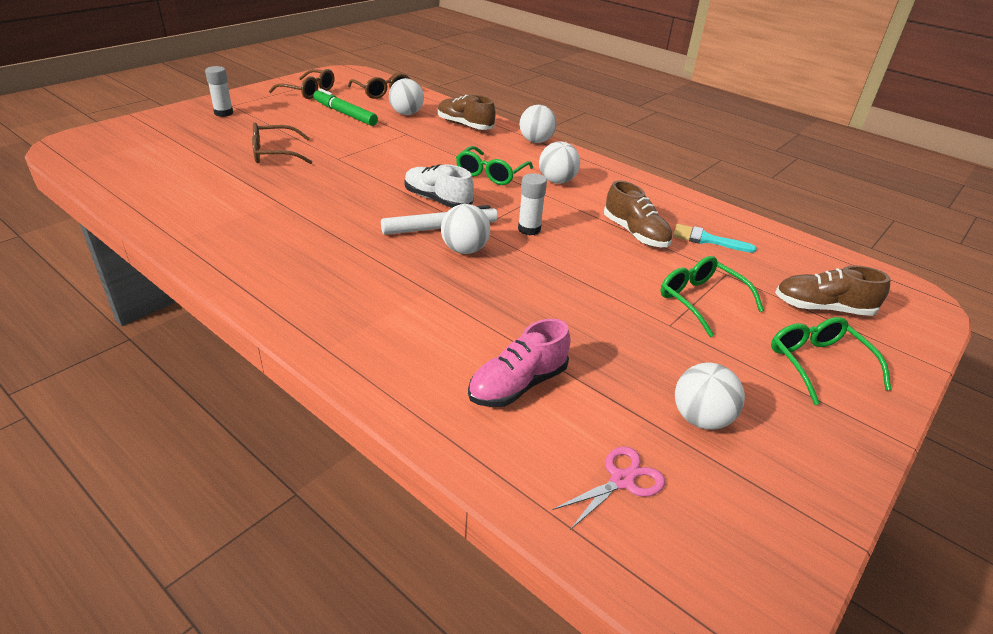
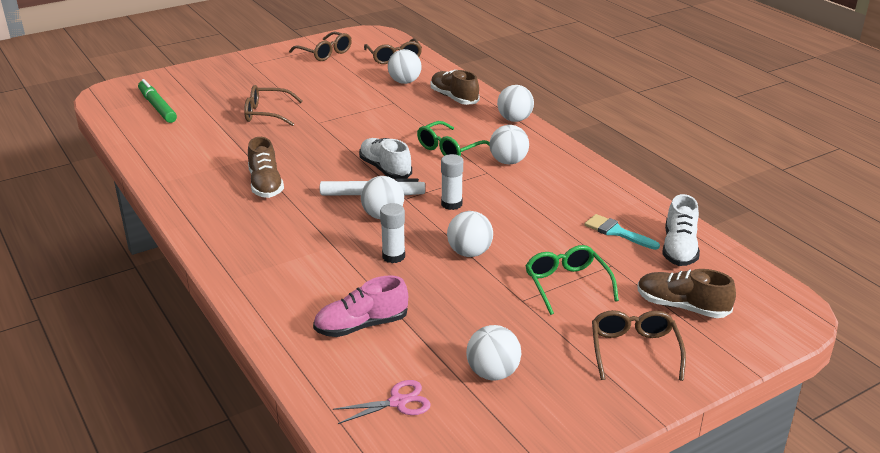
camera: 20 degrees right, 5 degrees down
(223, 113) = (241, 71): white glue stick -> white glue stick (393, 256)
(345, 114) = (347, 78): green marker -> green marker (157, 107)
(581, 279) = (469, 253): none -> white ball
(635, 233) = (549, 219): brown shoe -> brown shoe (265, 185)
(773, 249) = (679, 248): none -> white shoe
(818, 363) = (634, 350): green glasses -> brown glasses

